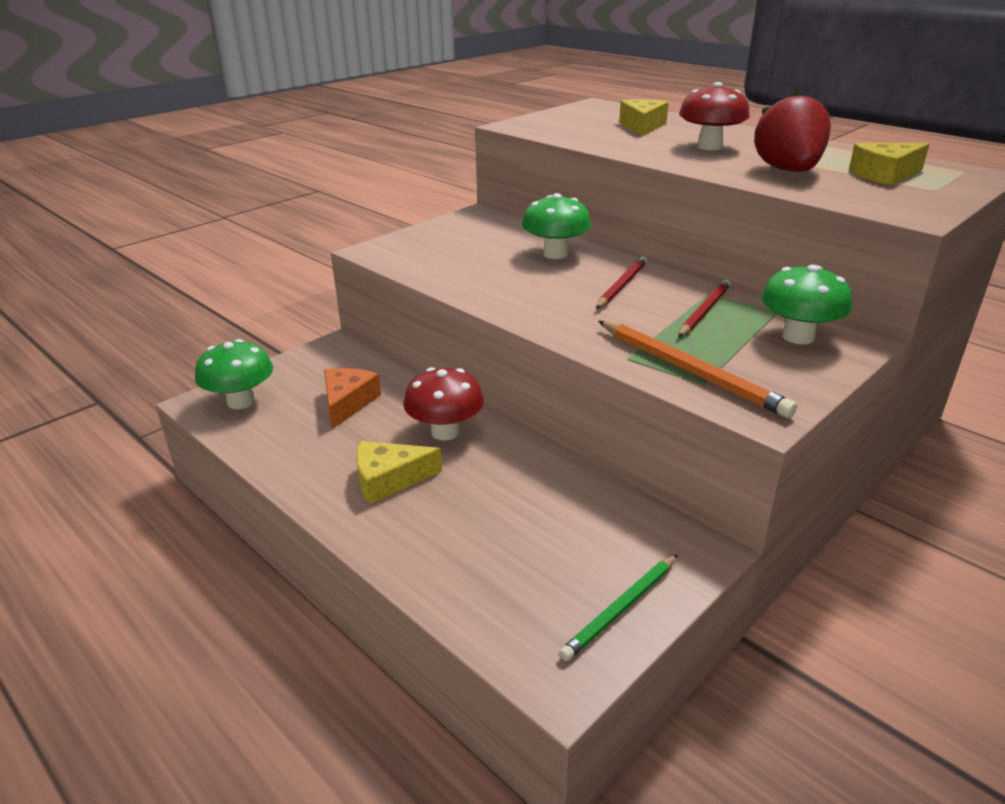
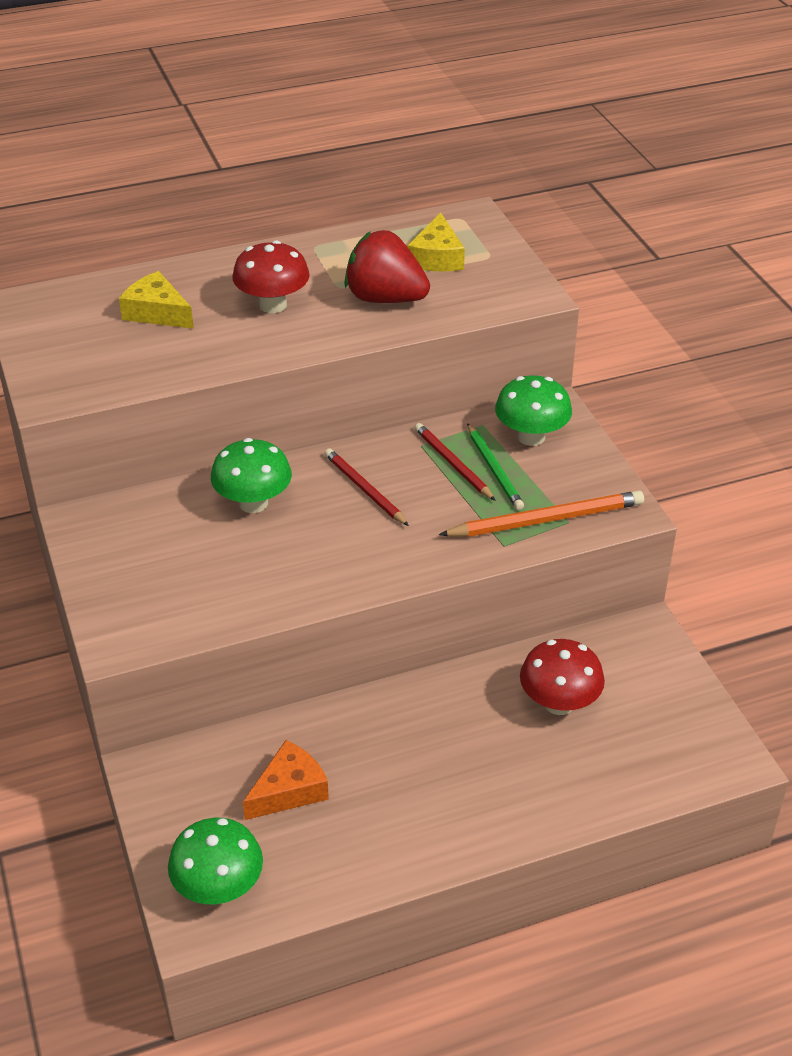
camera: 65 degrees left, 10 degrees up
(347, 403) = (289, 790): orange cheese -> orange cheese turned 105 degrees clockwise
(389, 479) = (450, 792): yellow cheese -> none
(445, 432) = (396, 727): red mushroom -> red mushroom (559, 703)
(621, 609) = (684, 701): green pencil -> green pencil (494, 469)

